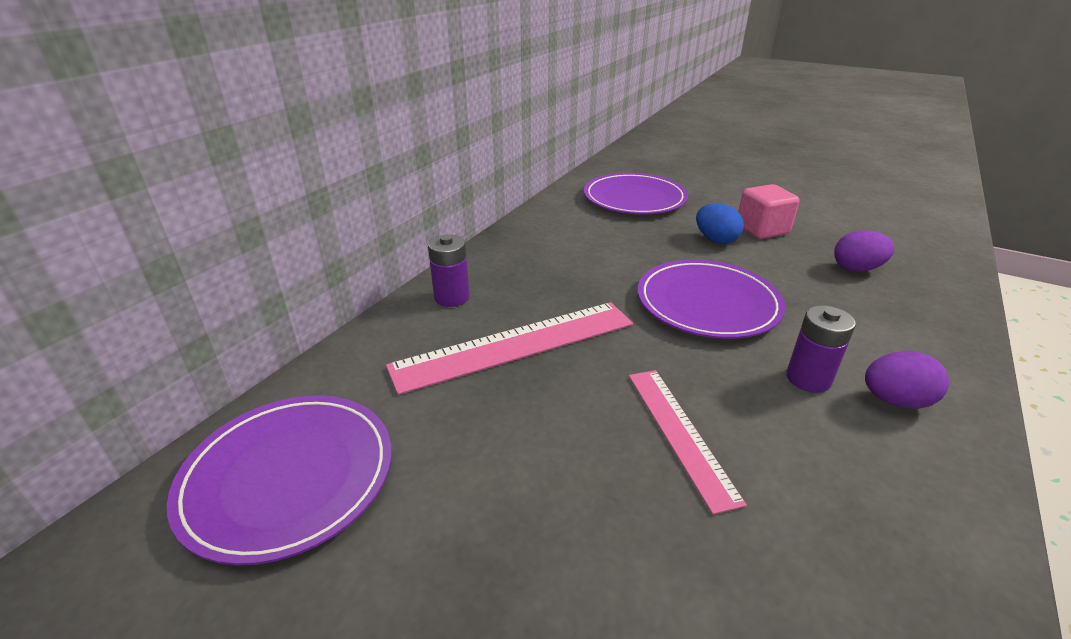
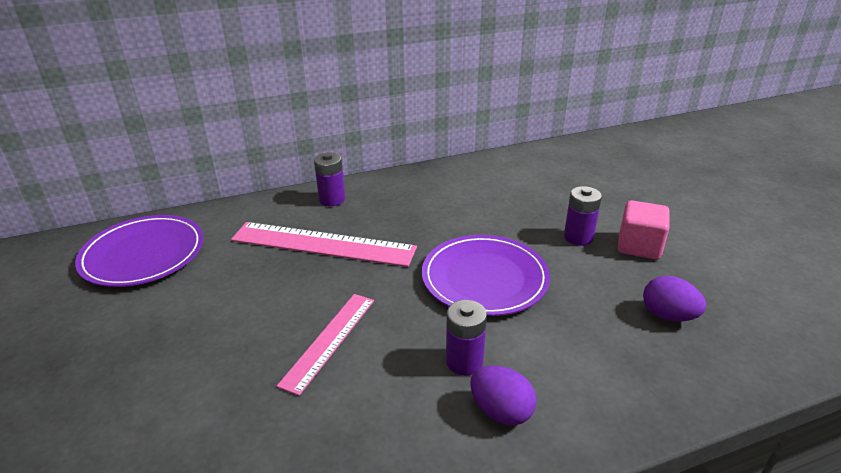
camera: 40 degrees right, 0 degrees up
(634, 198) = (568, 178): purple plate -> none
(715, 240) = (578, 237): blue egg -> purple battery

